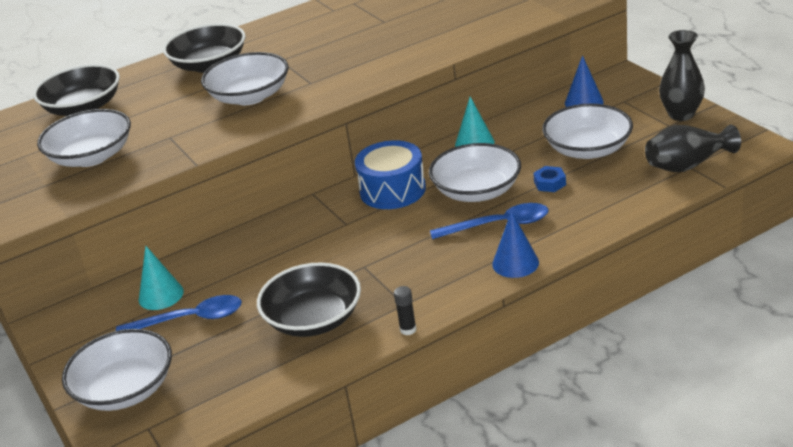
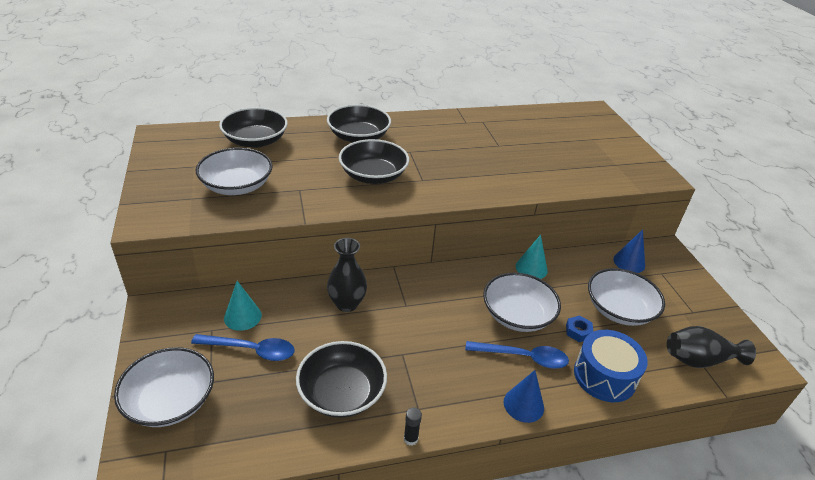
camera: 10 degrees right, 5 degrees up
(250, 96) = (373, 175): white bowl -> black bowl
(392, 190) = (453, 287): blue drum -> blue drum (604, 376)
(681, 114) = (706, 305): black vase -> black vase (347, 304)

